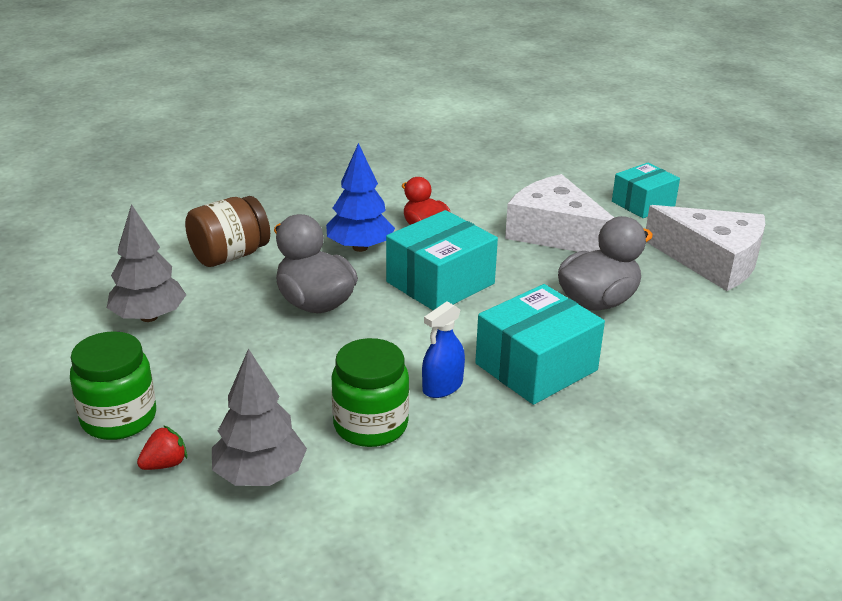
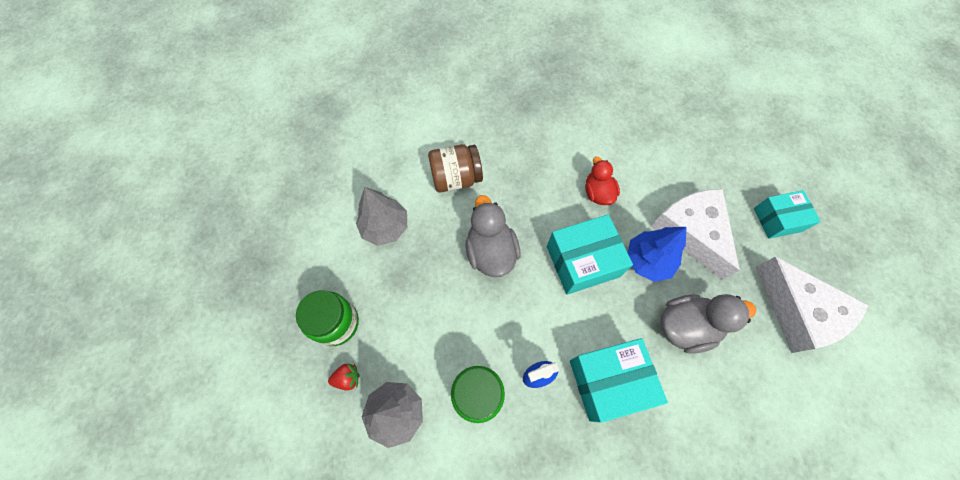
camera: 25 degrees right, 35 degrees up
(360, 247) = (544, 199): blue tree -> blue tree (648, 261)

